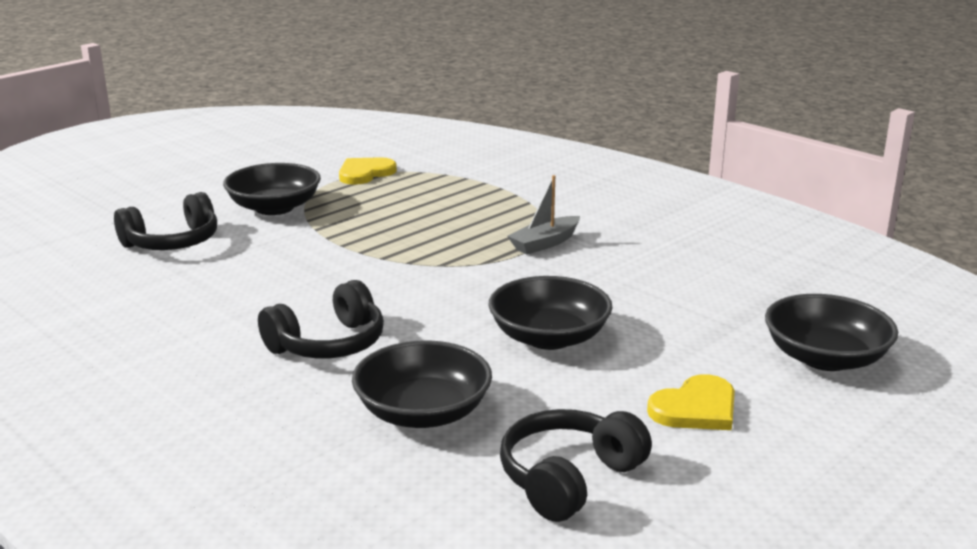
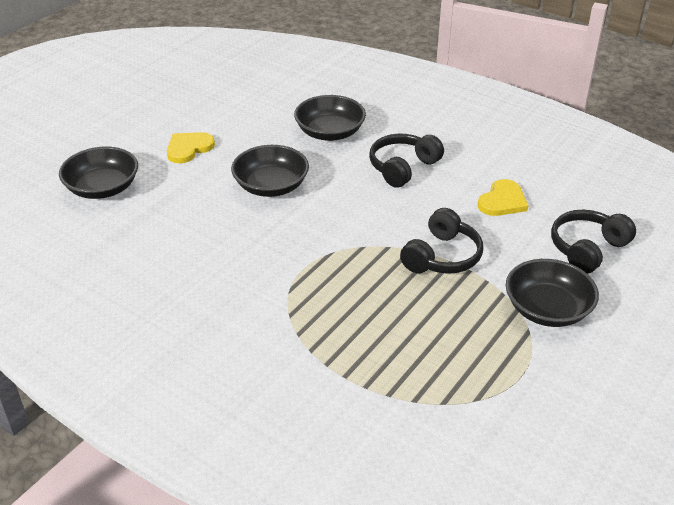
camera: 170 degrees right, 15 degrees up
(365, 173) = (503, 390): yellow heart -> yellow heart (502, 201)
(545, 243) = (286, 283): grey boat -> none
(569, 479) = (253, 110): black headphones -> black headphones (442, 256)

